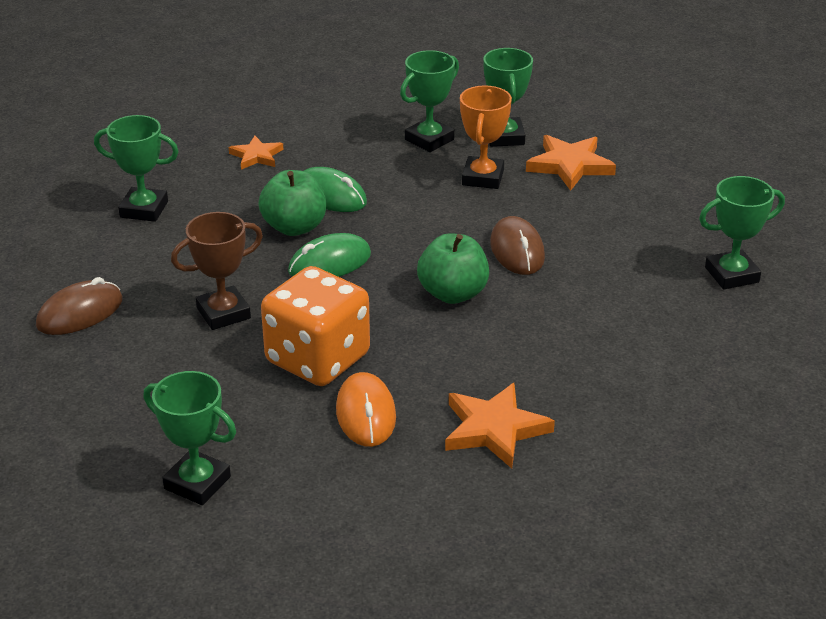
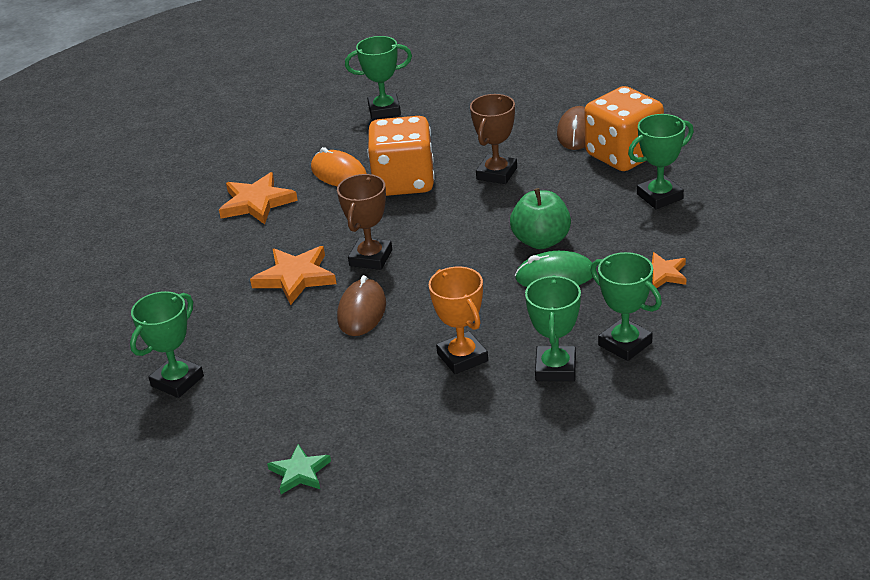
camera: 145 degrees right, 0 degrees up
(93, 263) = (623, 155): none -> orange dice
(330, 263) = (479, 232): green mouse -> none
(453, 293) = (371, 258): green apple -> brown trophy
(504, 137) = (496, 411): green trophy -> green trophy (625, 344)
(517, 250) = (362, 311): brown mouse -> brown mouse turned 60 degrees clockwise
(570, 165) = (404, 413): orange star -> orange star (295, 277)
(682, 167) = (300, 472): none -> green star

